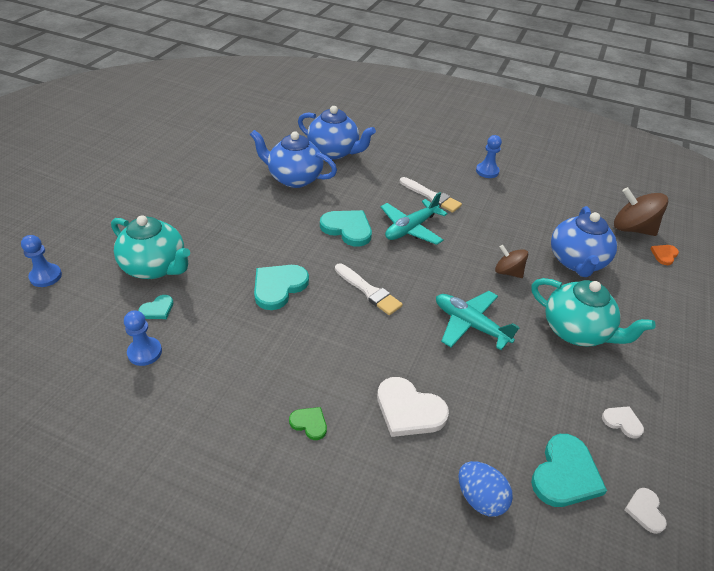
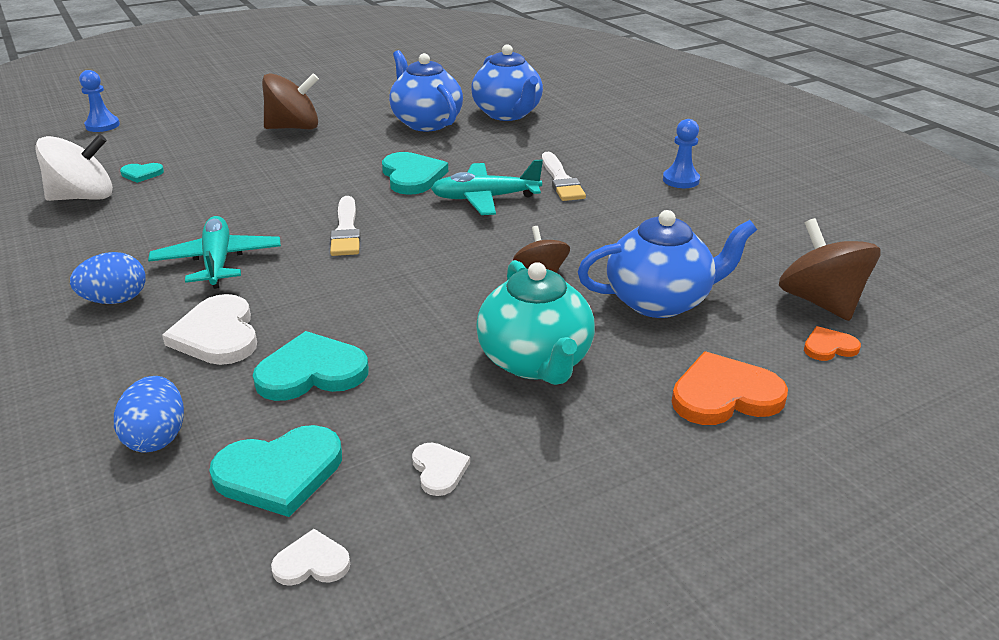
camera: 40 degrees right, 10 degrees down
(145, 352) = (83, 197): blue pawn -> white spinning top
(156, 267) = (189, 146): turquoise teapot -> none
(210, 217) = (294, 128): none -> brown spinning top
(278, 287) = (265, 195): turquoise heart -> turquoise heart (311, 372)
(309, 423) = (116, 300): green heart -> blue egg
(470, 325) = (407, 300): turquoise plane -> turquoise plane (218, 262)
(576, 262) = (660, 301): blue teapot -> blue teapot turned 150 degrees counterclockwise
(645, 511) = (312, 562): white heart -> white heart turned 45 degrees clockwise
(663, 305) = (724, 395): none -> orange heart

